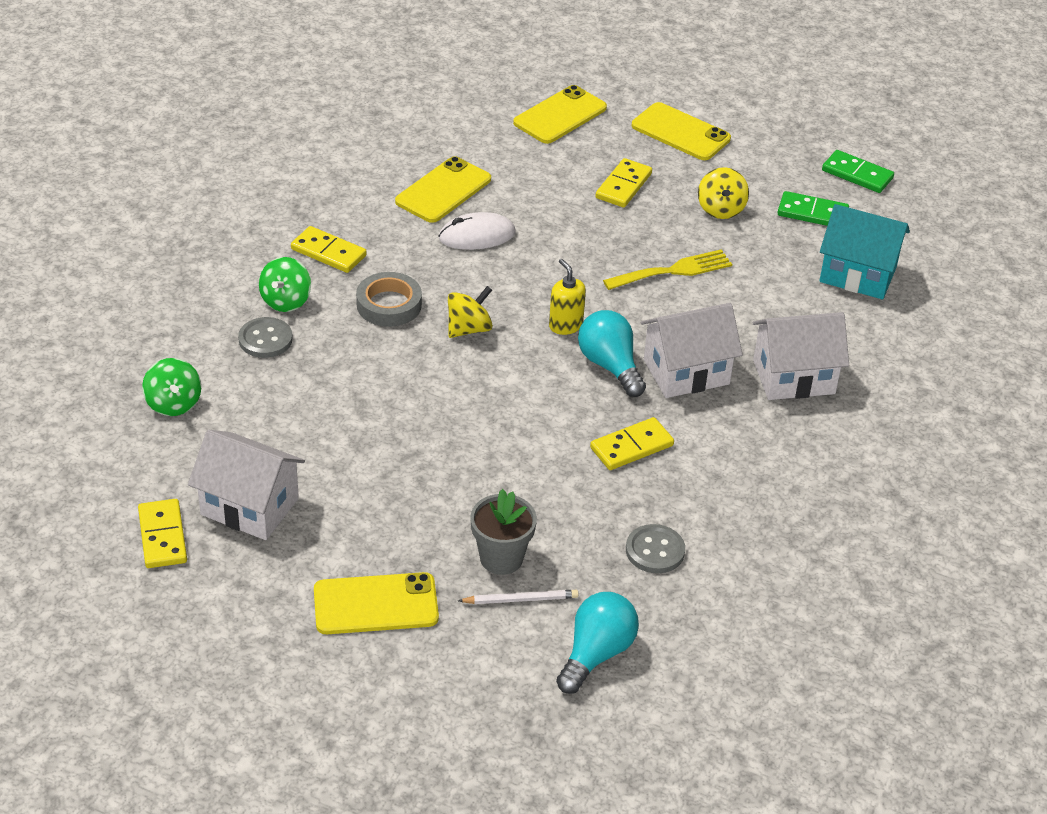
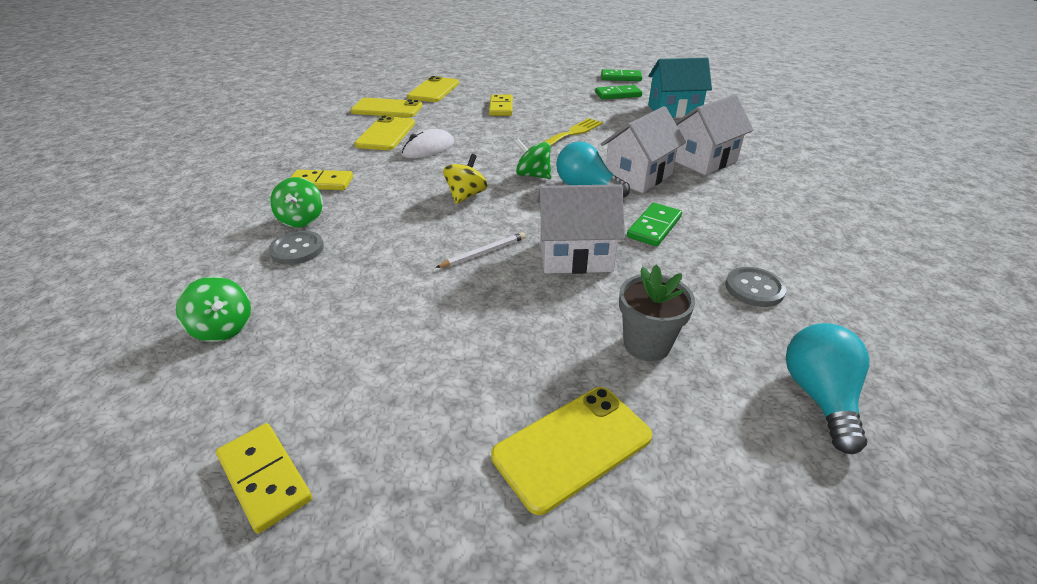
camera: 25 degrees left, 5 degrees down
(249, 506) = (360, 397): white house -> white house (575, 256)
(389, 305) = (392, 199): grey tape -> none
(520, 599) = (701, 375): white pencil -> white pencil (483, 253)
(565, 325) = (533, 175): yellow soap dispenser -> green spinning top
(631, 447) = (654, 227): yellow domino -> green domino
(680, 132) = (510, 82): yellow phone -> yellow phone (387, 109)
(721, 209) = (567, 104): yellow spinning top -> none

